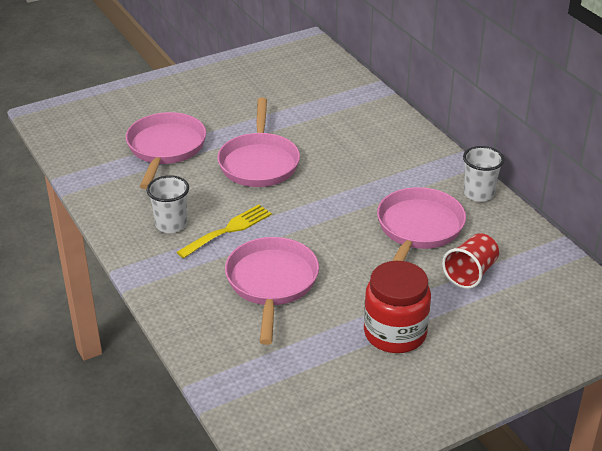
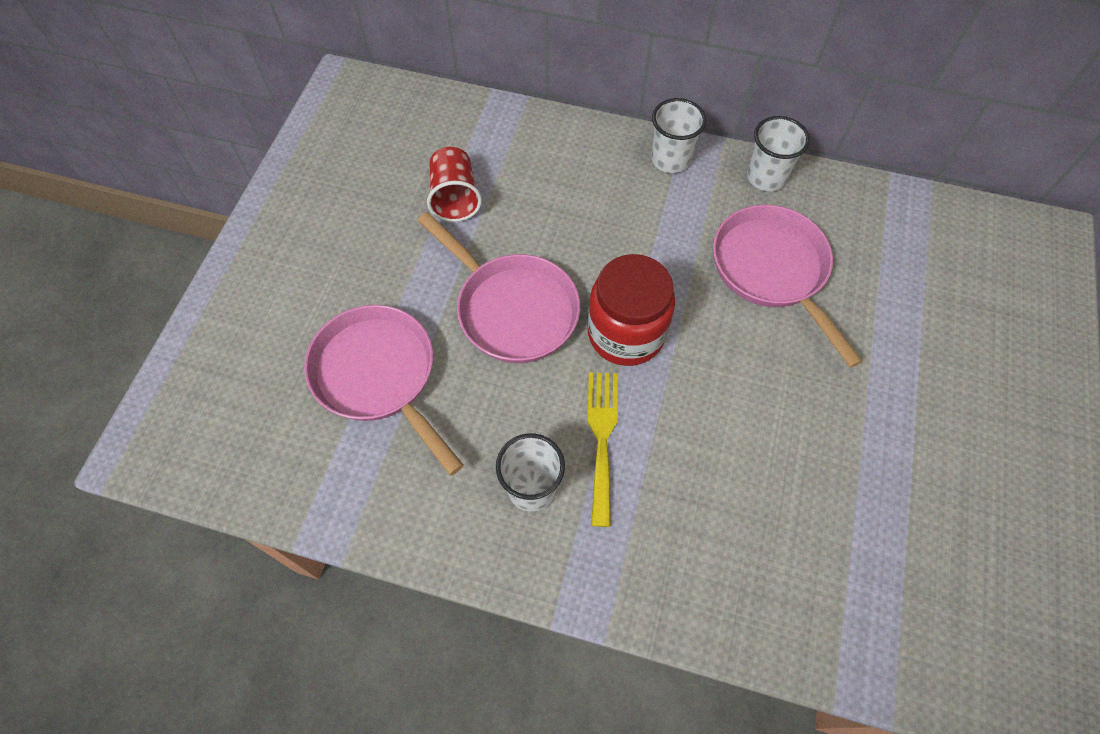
camera: 45 degrees left, 25 degrees up
(272, 283) = (736, 473): pink pan -> none
(395, 333) = (916, 428): red jar -> red jar (626, 333)
(433, 157) = (670, 159): none -> white cup
(470, 273) = (880, 288): red cup -> red cup (455, 198)

